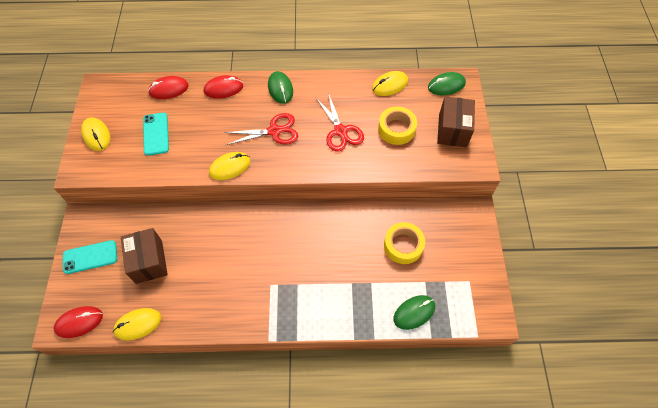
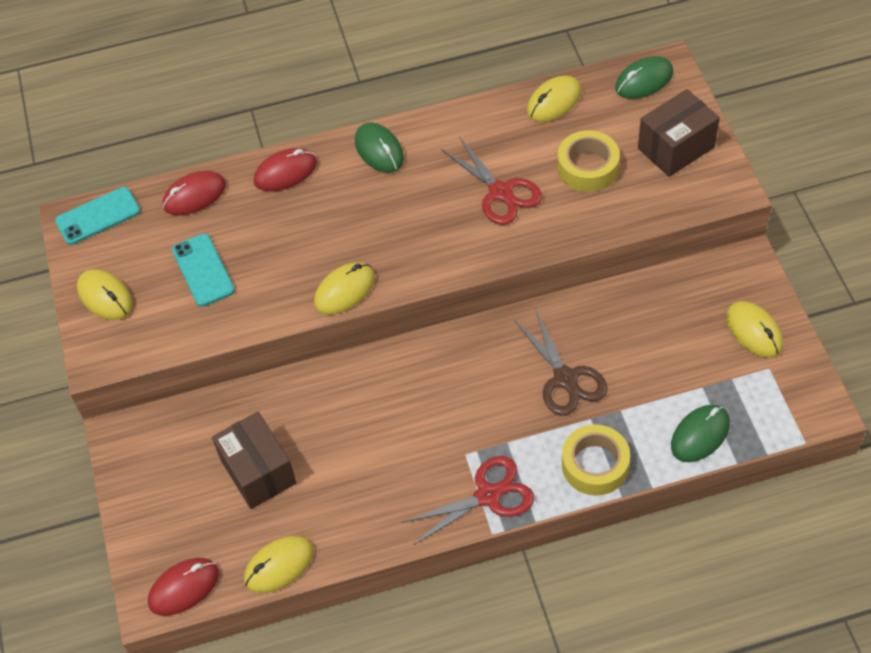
camera: 10 degrees left, 5 degrees down
(90, 257) = (159, 490): turquoise phone -> turquoise phone (98, 216)
(274, 131) = (395, 218): red scissors -> red scissors (488, 495)
(345, 254) = (565, 379): none -> brown scissors
(403, 245) = (652, 344): yellow tape -> yellow tape (595, 465)
(452, 130) = (676, 148): brown box -> brown box turned 60 degrees clockwise
(467, 254) = (754, 331): none -> yellow mouse

